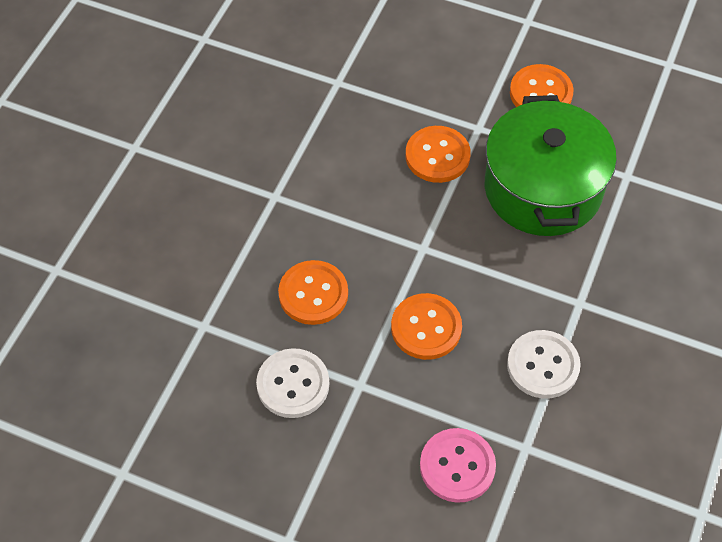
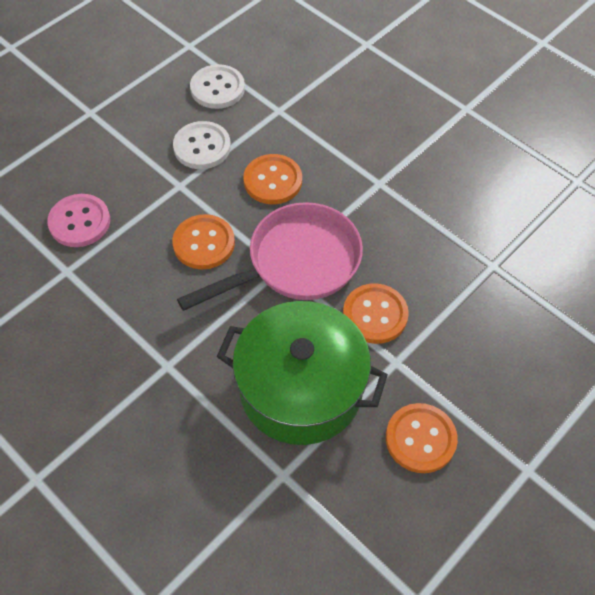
camera: 110 degrees right, 0 degrees up
(410, 237) = (296, 263): none -> pink pan
(543, 365) = (125, 311): white button -> white button (217, 88)

